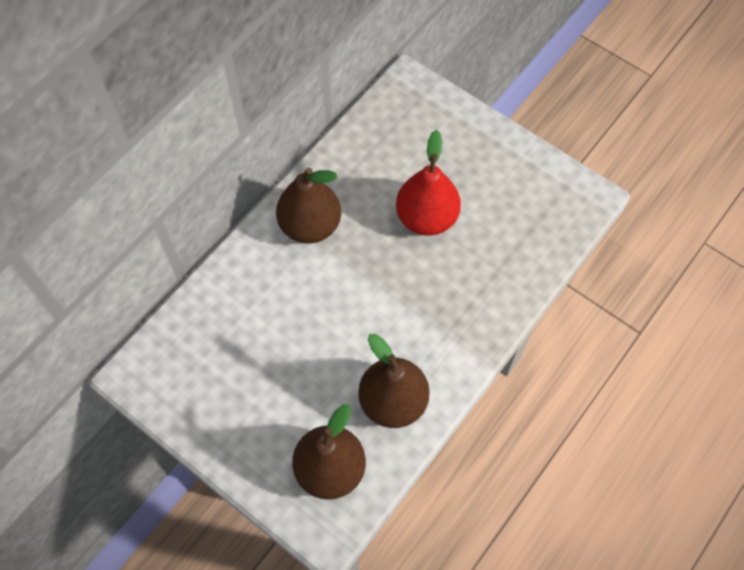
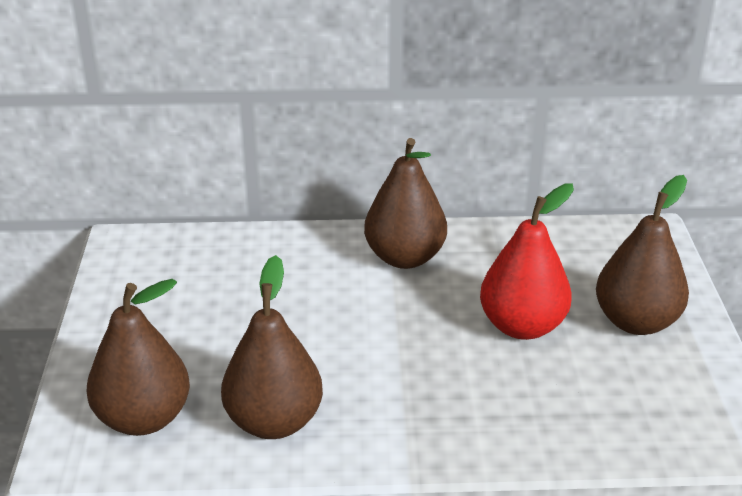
camera: 50 degrees right, 30 degrees down
(472, 162) = (636, 322): none -> brown pear

